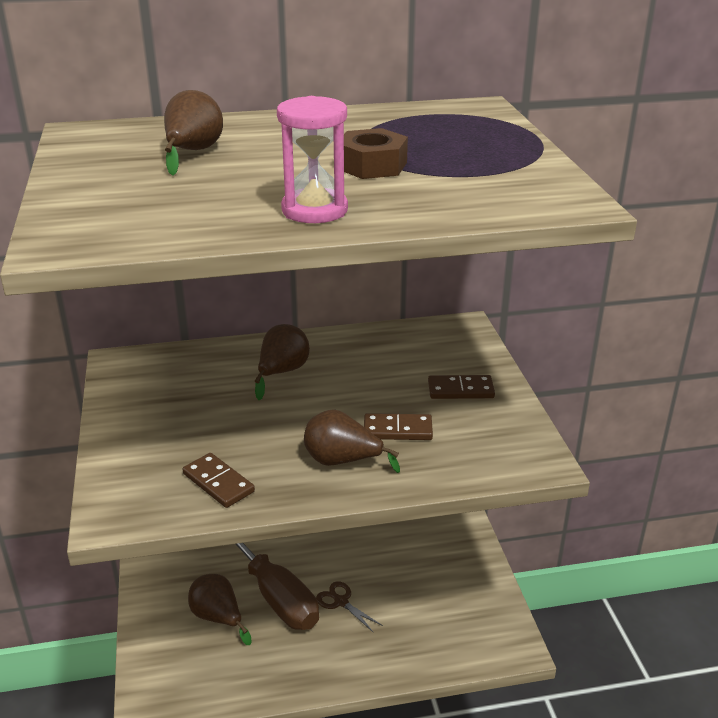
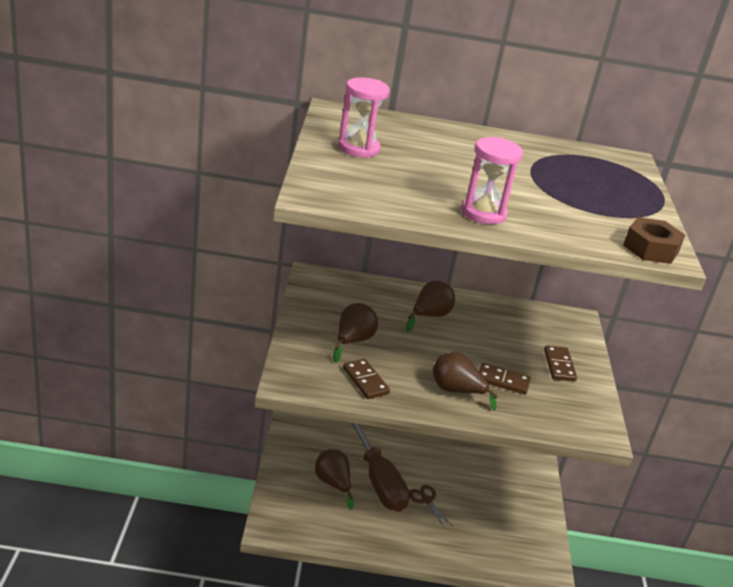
camera: 10 degrees right, 0 degrees up
(119, 169) = (358, 148): none -> pink hourglass
(192, 153) = (410, 147): brown pear -> brown pear (352, 341)
(372, 165) = (533, 189): brown nut -> brown nut (650, 249)
(460, 390) = (559, 365): brown domino -> brown domino turned 75 degrees clockwise

